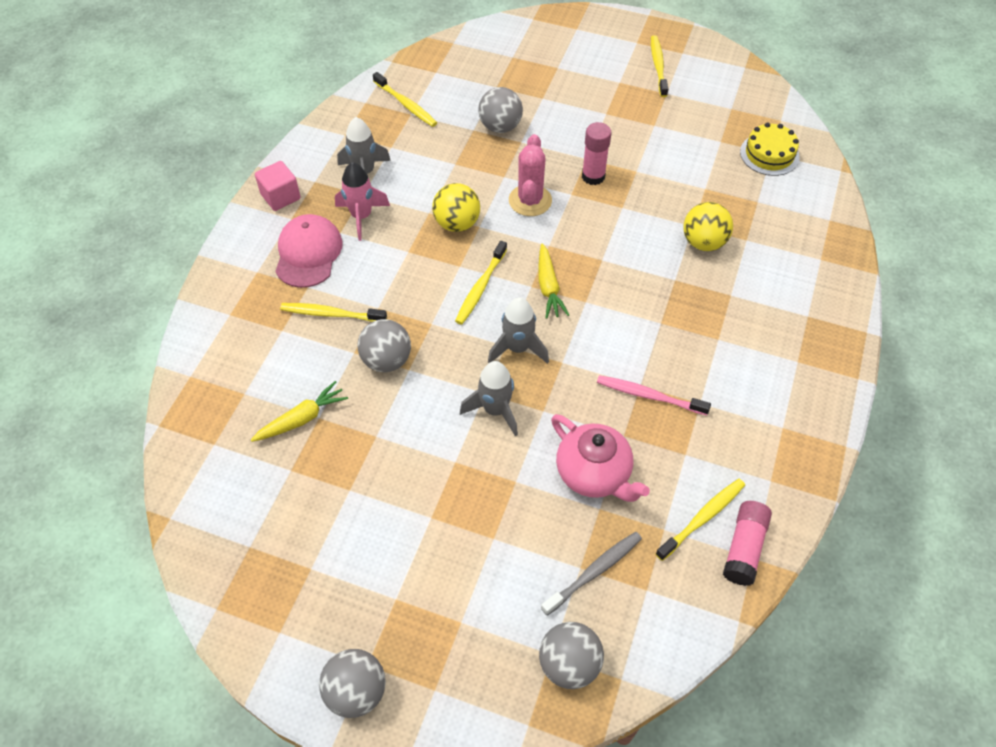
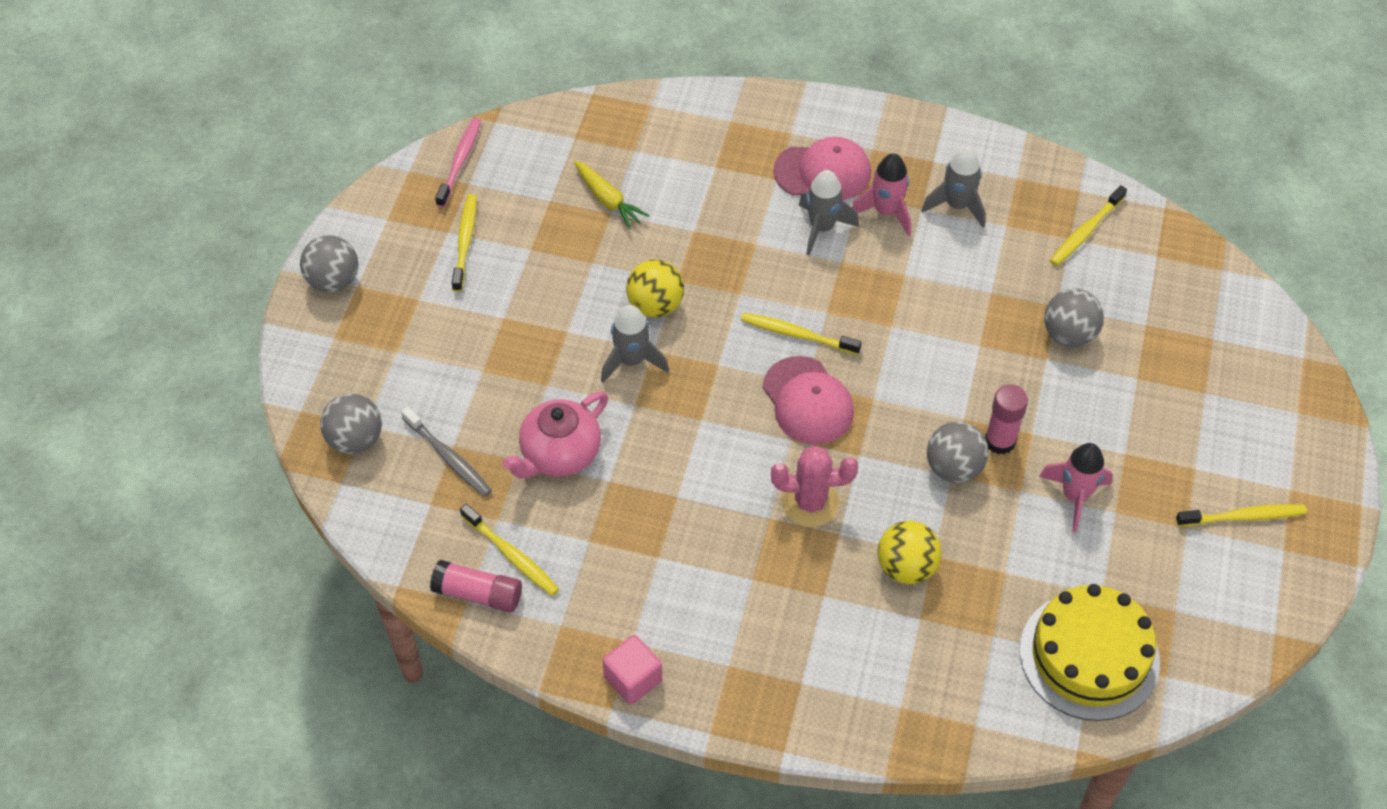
camera: 85 degrees right, 0 degrees up
(280, 197) = (902, 134): pink cube -> pink cube (633, 679)
(331, 314) = (741, 204): yellow toothbrush -> yellow toothbrush (465, 242)
(386, 360) = (686, 260): grey ball -> grey ball (954, 468)
(457, 223) = (891, 303): yellow ball -> yellow ball (655, 305)
(518, 348) = (715, 376): grey rocket -> grey rocket (822, 228)
(530, 200) = (943, 374): pink cactus -> pink cactus (810, 503)
(548, 287) = (807, 401): yellow carrot -> pink cap
(642, 143) = (1074, 496): none -> pink rocket
(649, 396) = (663, 506): pink toothbrush -> pink toothbrush (460, 162)
(769, 154) = (1089, 656): yellow cake -> yellow cake, size x1.64

